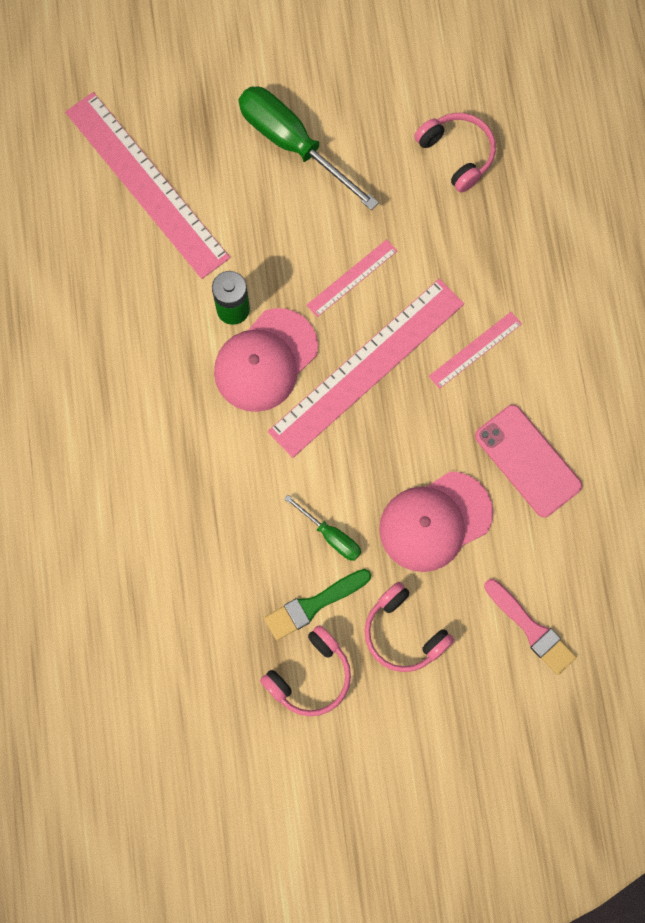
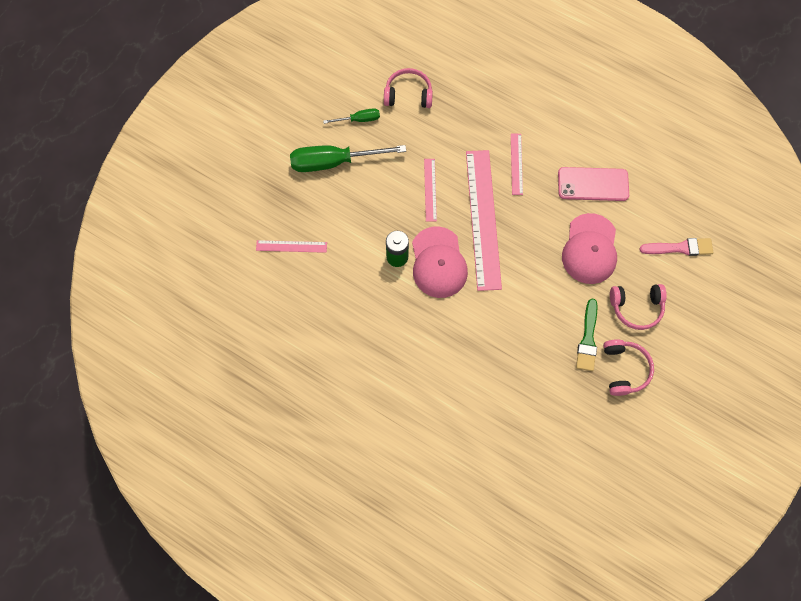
camera: 50 degrees left, 5 degrees down
(146, 184) = (291, 246): pink ruler -> pink ruler, size x0.46
(331, 536) = (558, 303): green screwdriver -> green screwdriver (359, 119)

